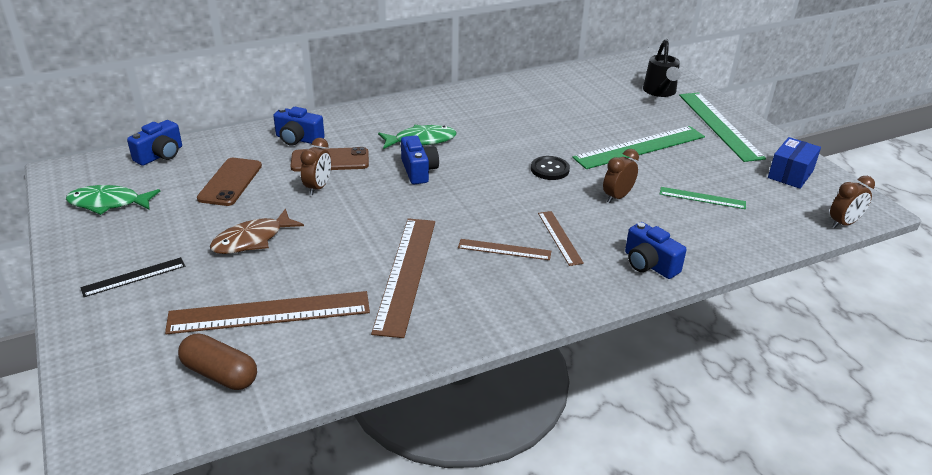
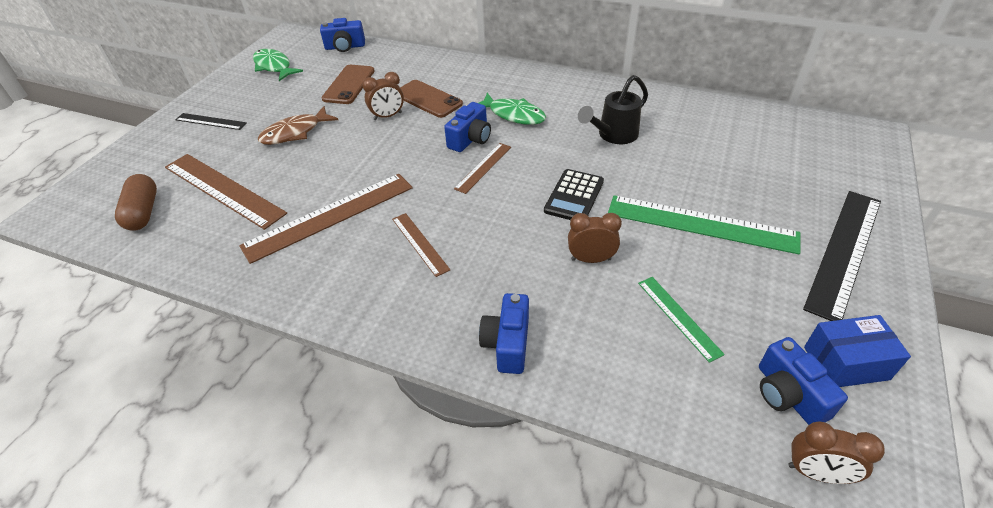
camera: 50 degrees right, 10 degrees up
(230, 182) = (349, 85): brown phone -> brown phone turned 45 degrees counterclockwise
(252, 240) = (295, 133): brown fish -> brown fish turned 45 degrees counterclockwise
(298, 139) = (435, 73): blue camera -> blue camera (788, 394)
(550, 169) = (574, 196): black button -> black calculator
(559, 237) = (477, 263): brown ruler -> brown ruler (483, 167)
(660, 92) = (829, 177): black watering can -> black watering can (613, 135)
(719, 125) = (844, 251): green ruler -> black ruler

